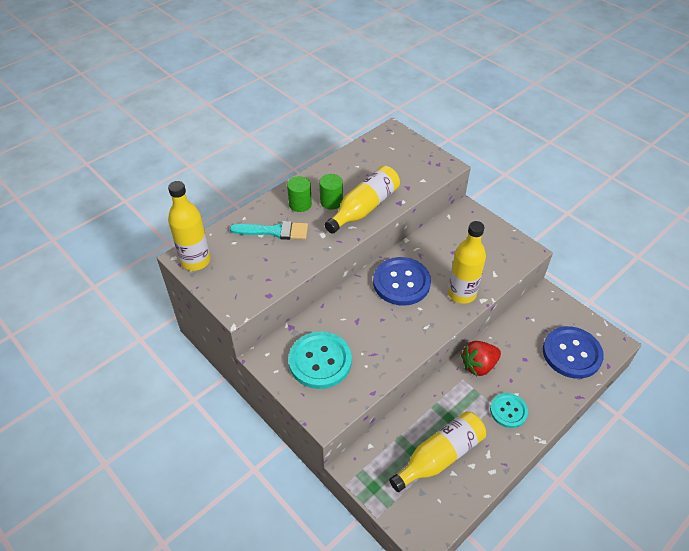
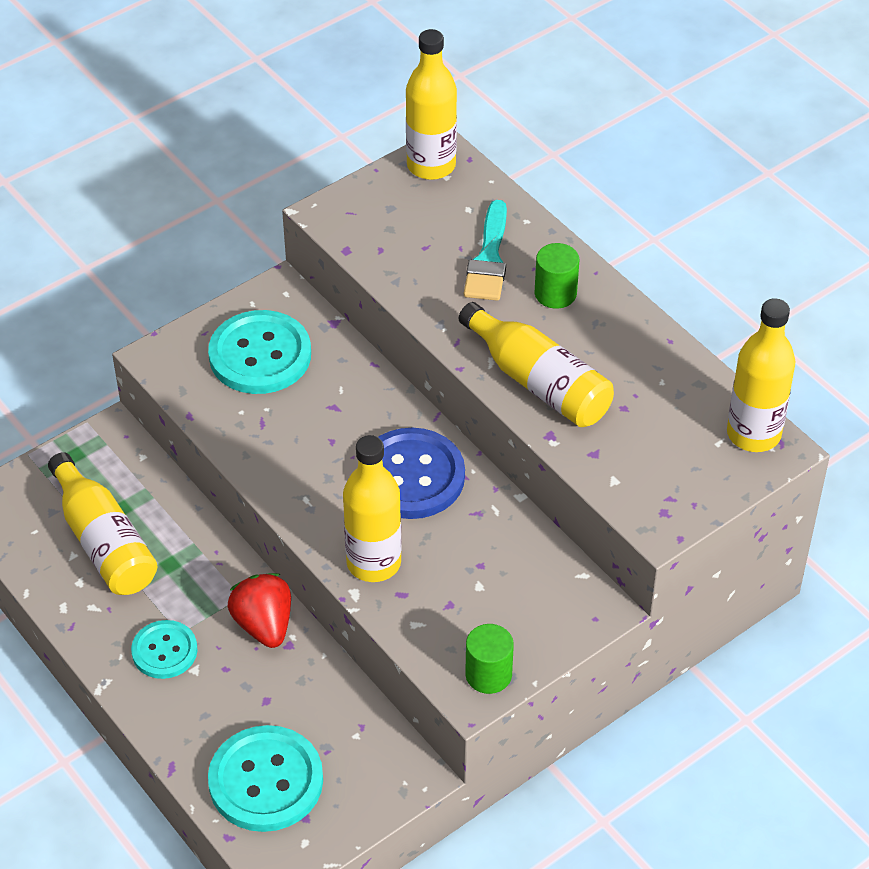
camera: 95 degrees right, 0 degrees up
(331, 201) = (559, 336): green cylinder -> green cylinder (488, 674)
(385, 137) = (753, 434): none -> yellow bottle
(571, 353) = (266, 781): blue button -> turquoise button

